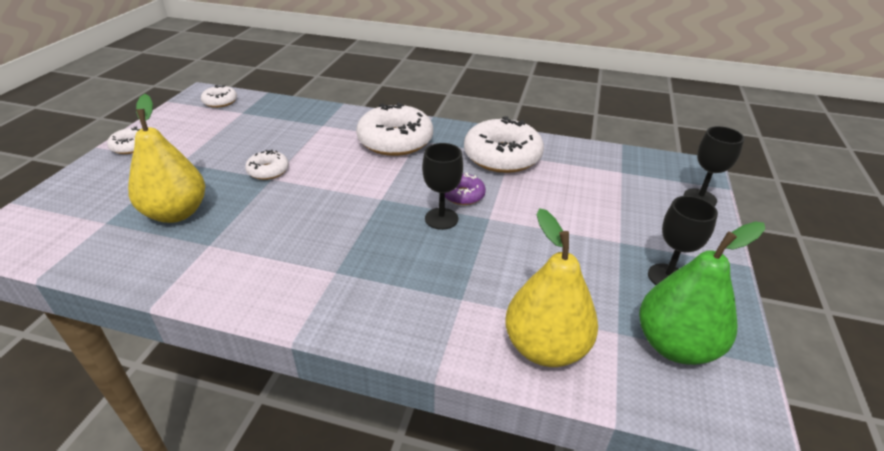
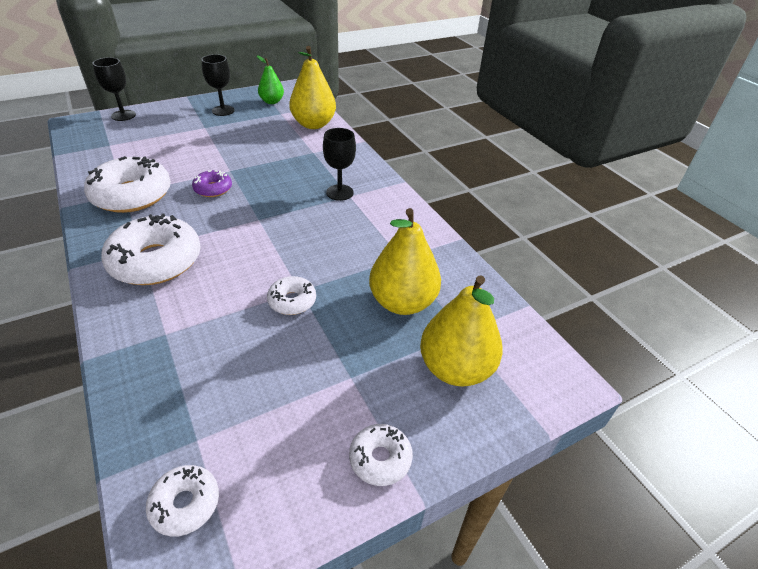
camera: 135 degrees left, 5 degrees up
(101, 199) = (455, 368): none -> yellow pear
(441, 219) = (252, 185): black goblet -> black goblet (340, 192)
(675, 345) = (272, 101): green pear -> green pear, size x0.59

